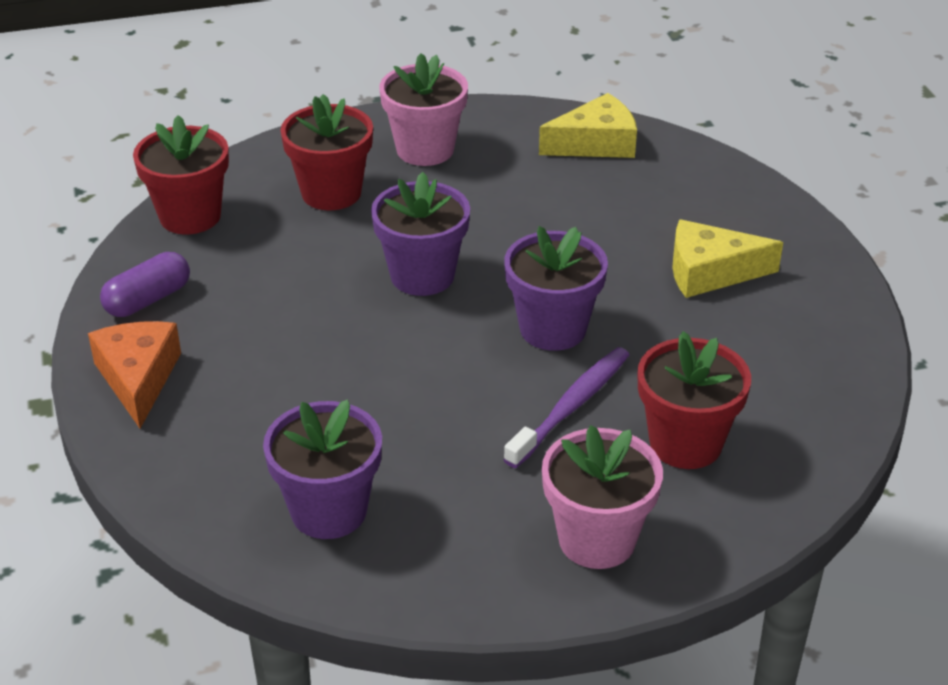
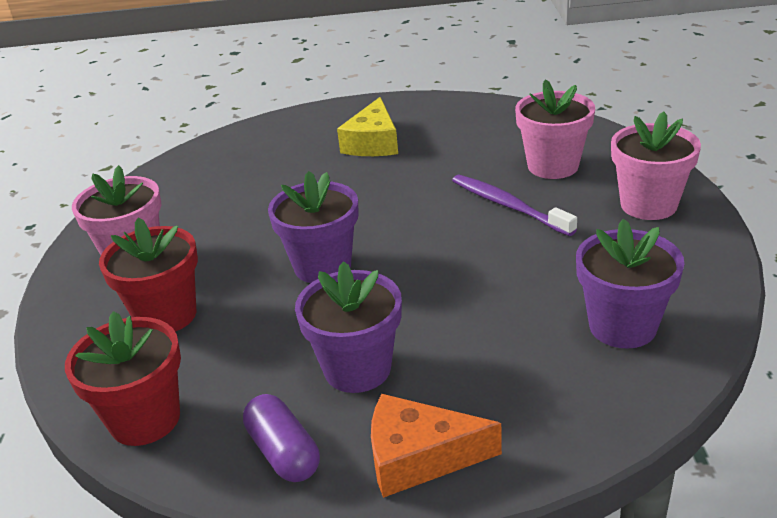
camera: 75 degrees left, 5 degrees down
(553, 329) = (416, 208): purple flower pot -> purple flower pot (357, 369)
(596, 143) = (187, 174): yellow cheese -> none
(685, 443) = (553, 166): red flower pot -> pink flower pot

